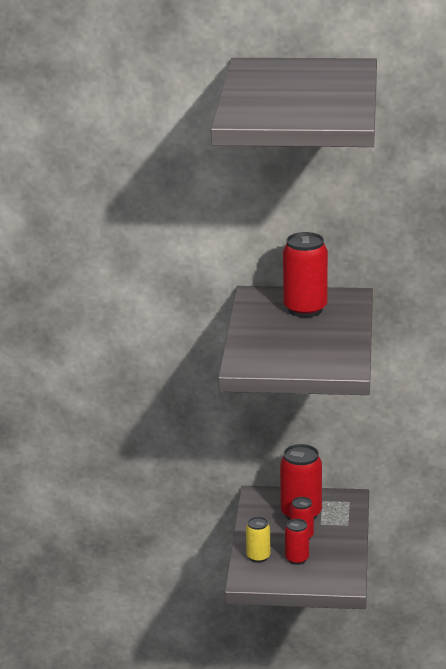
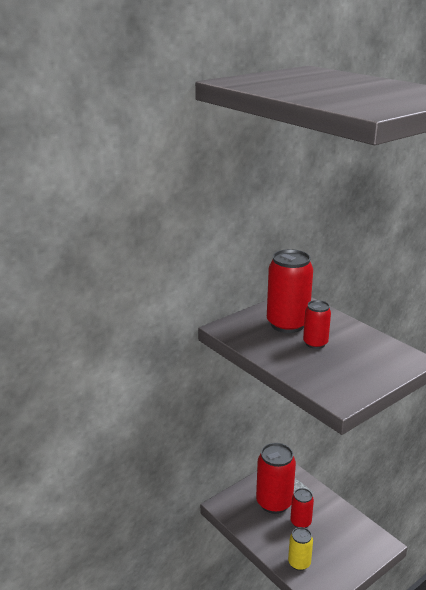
camera: 45 degrees left, 0 degrees up
(297, 559) = (325, 545): red can -> red can (315, 343)

